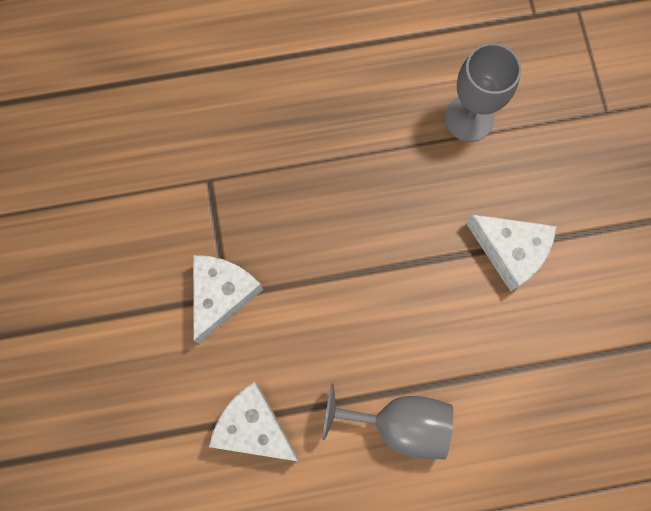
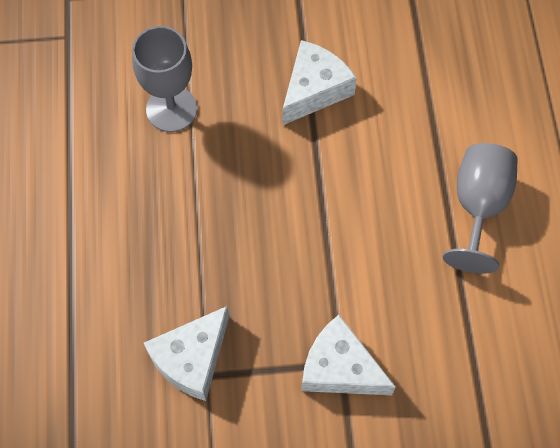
camera: 85 degrees left, 10 degrees down
(253, 427) = (480, 343): white cheese -> white cheese (192, 359)

